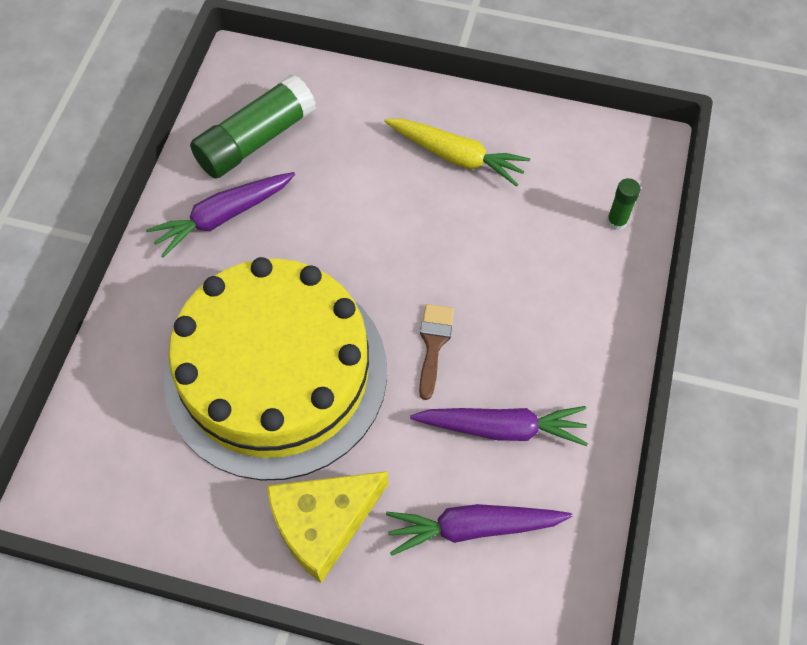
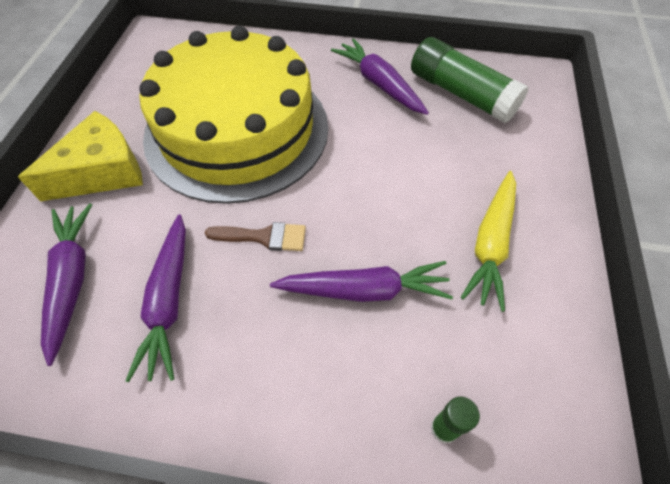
camera: 85 degrees right, 5 degrees down
(323, 523) = (102, 171): yellow cheese -> yellow cheese turned 90 degrees clockwise
(498, 262) = (364, 290): none -> purple carrot

